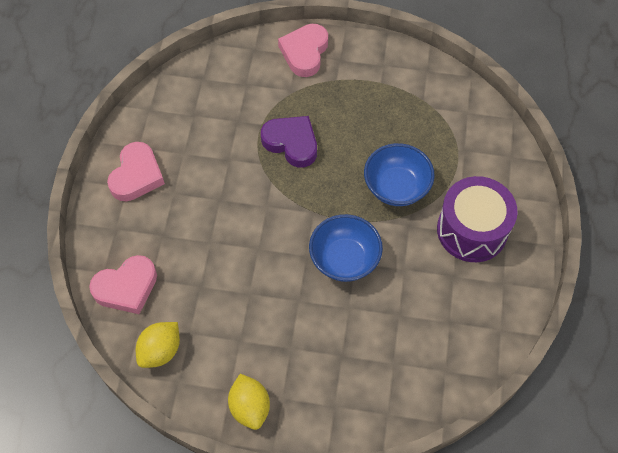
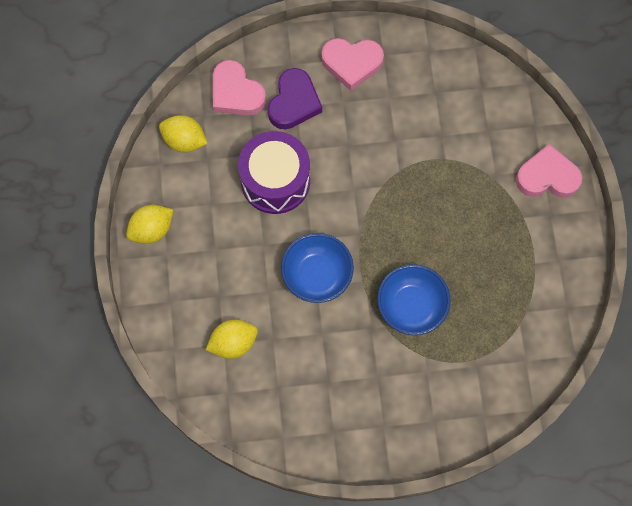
camera: 75 degrees right, 10 degrees up
(291, 143) = (432, 193): purple heart -> purple heart (294, 102)
(394, 353) = (233, 343): none -> yellow lemon
(472, 230) = (383, 390): purple drum -> purple drum (275, 181)

